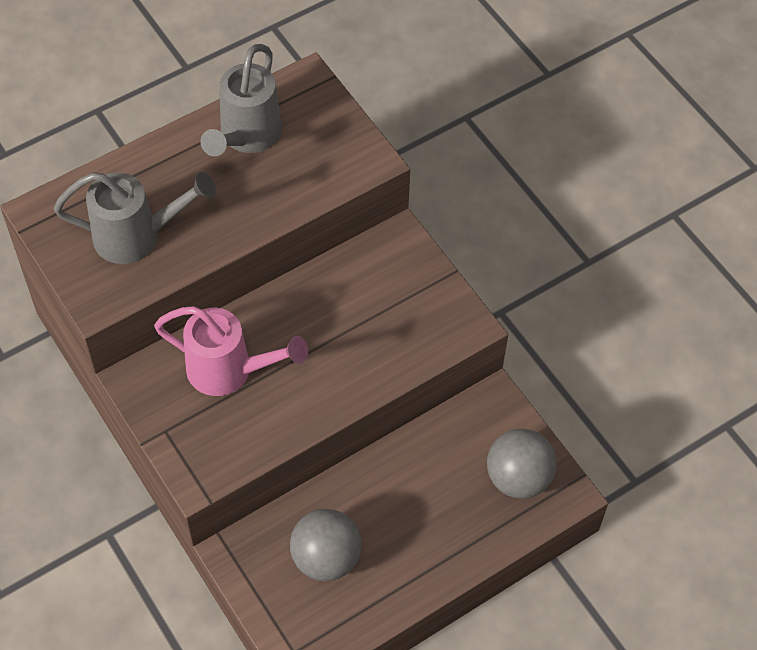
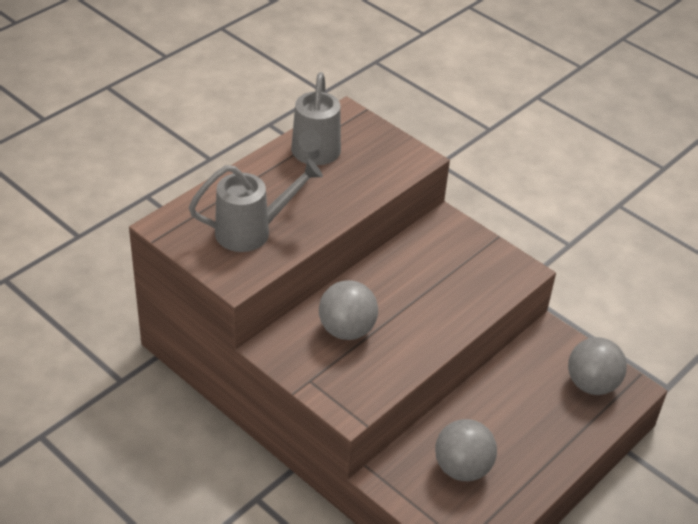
camera: 15 degrees left, 15 degrees down
(229, 371) = (347, 330): pink watering can -> grey ball

